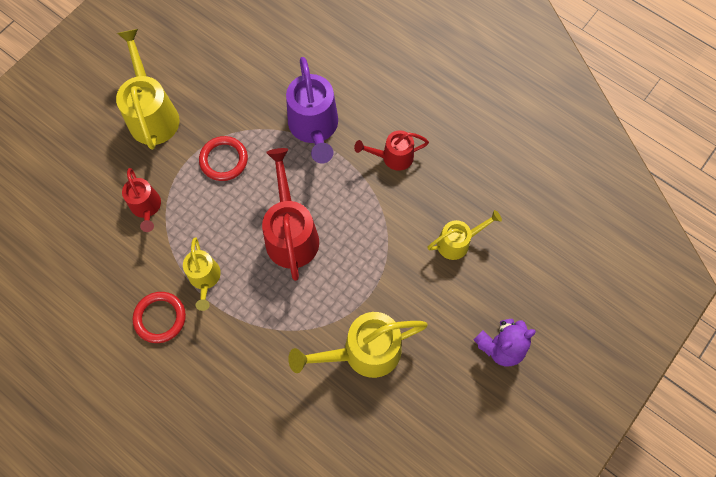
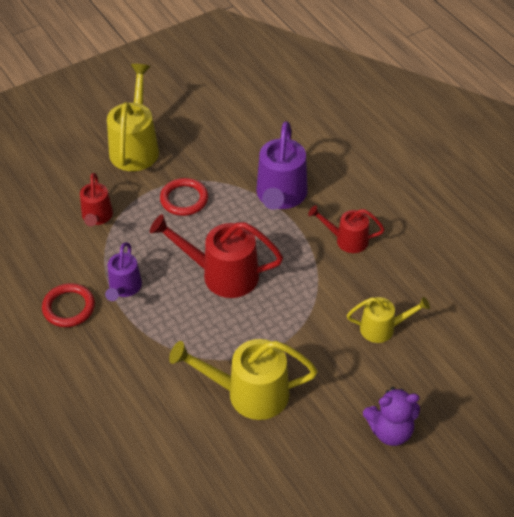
camera: 20 degrees right, 20 degrees down
(205, 279) = (124, 288): yellow watering can -> purple watering can
(291, 233) = (221, 274): red watering can -> red watering can turned 90 degrees counterclockwise

